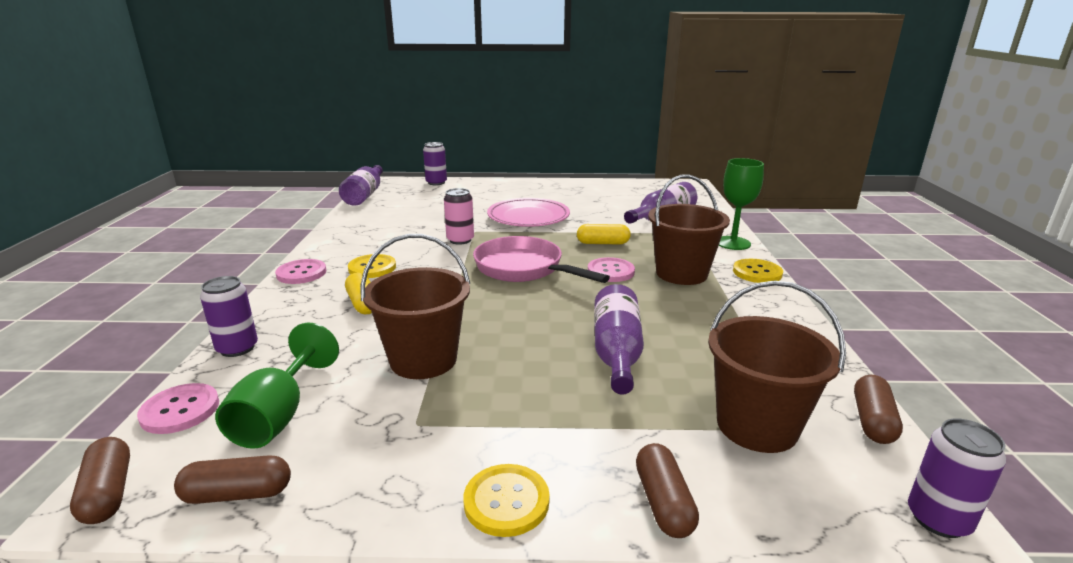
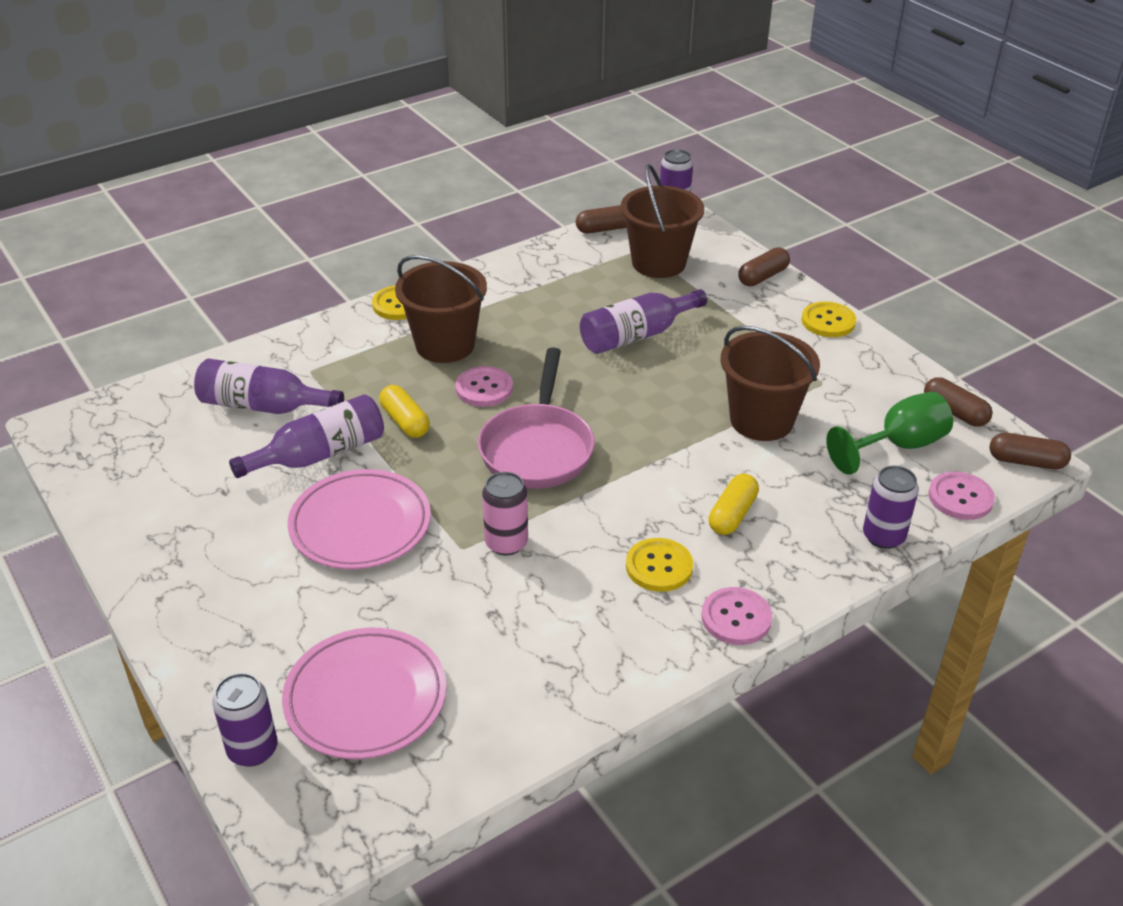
camera: 125 degrees left, 15 degrees up
(108, 493) = (1026, 461): brown capsule -> brown capsule turned 75 degrees clockwise
(365, 195) = (411, 805): purple bottle -> purple bottle (320, 454)
(424, 199) = (365, 698): none -> pink plate
(733, 243) = (320, 334): green goblet -> none

